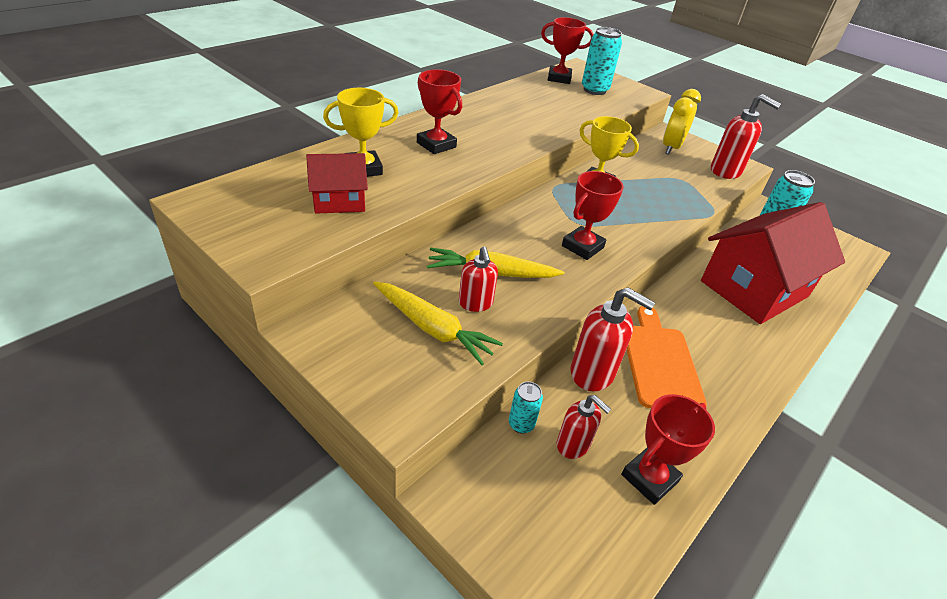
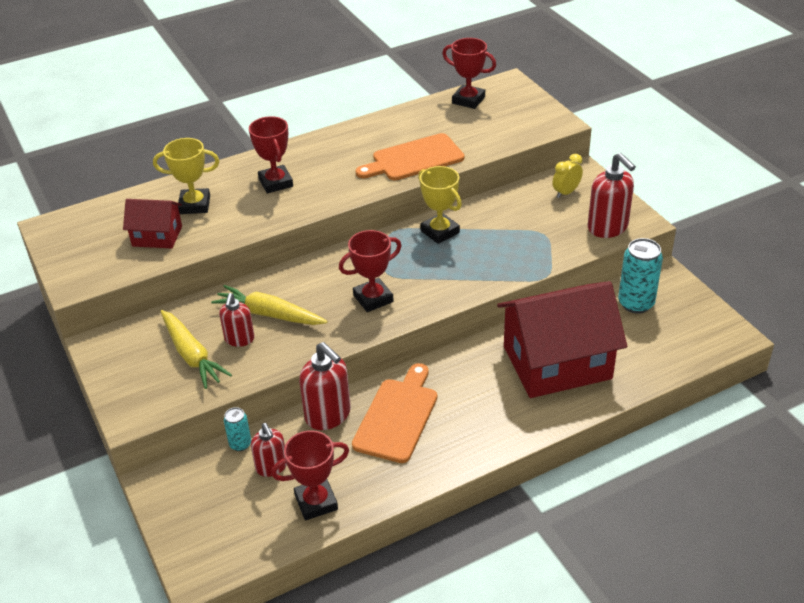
camera: 25 degrees right, 0 degrees up
(551, 121) = (414, 159): none -> orange cutting board
(594, 90) = (498, 118): turquoise can -> none
(671, 148) = (566, 192): yellow clock -> yellow clock, size x0.64

